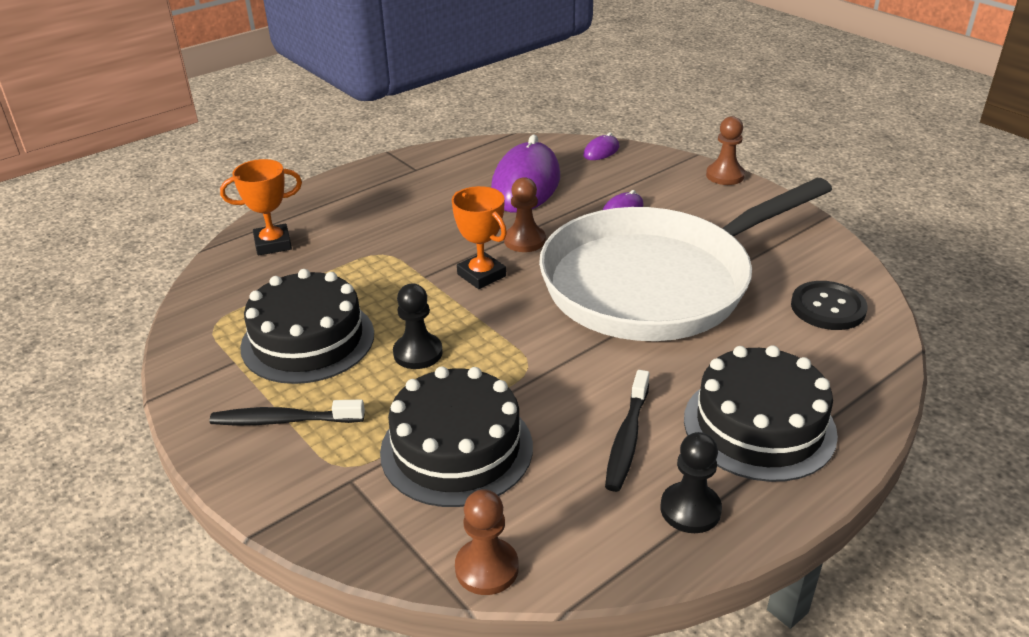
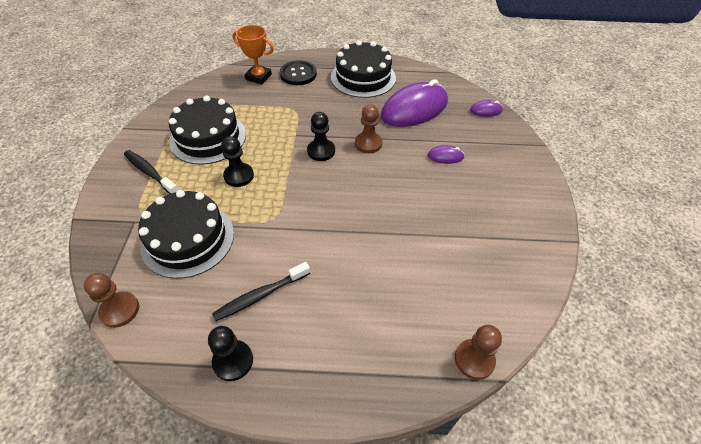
camera: 40 degrees right, 15 degrees up
(481, 275) = (321, 151): orange trophy -> black pawn
(656, 282) = (401, 214): white pan -> none
(725, 175) = (542, 170): brown pawn -> brown pawn (474, 360)
(759, 426) = (332, 345): black cake -> black cake (363, 77)
(828, 308) = (480, 304): black button -> black button (298, 74)

